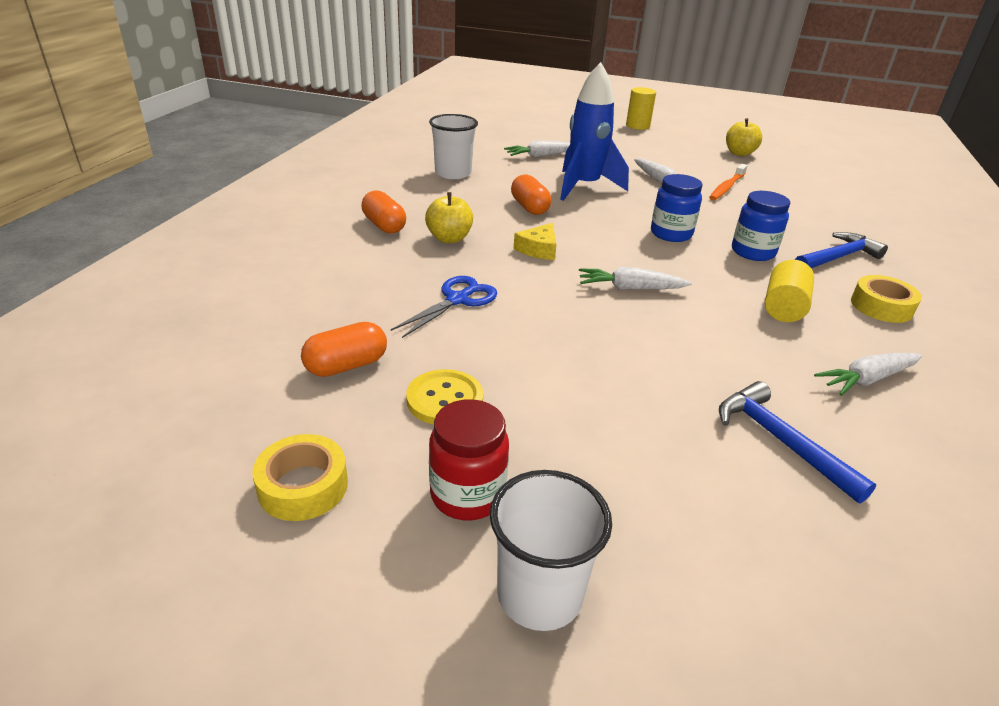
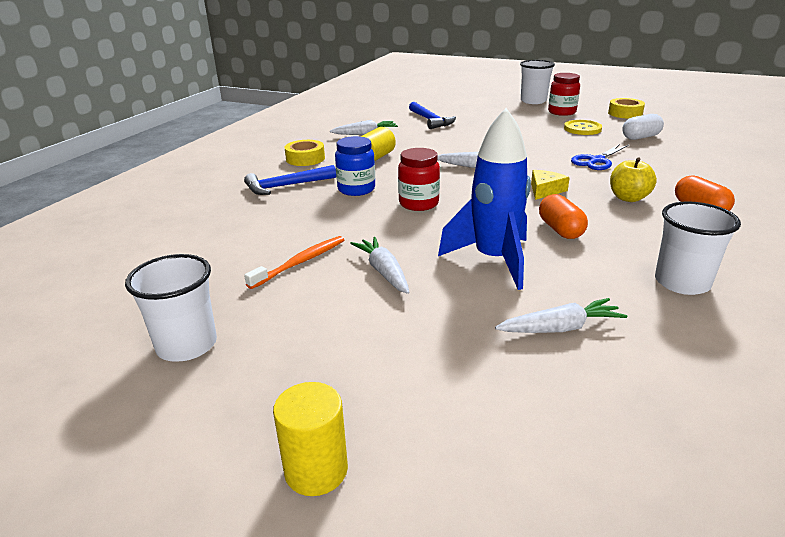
camera: 170 degrees left, 5 degrees down
(346, 366) = (640, 137): orange capsule -> white capsule
(671, 234) = (418, 203): blue jar -> red jar
(739, 153) = (187, 345): yellow apple -> white cup

